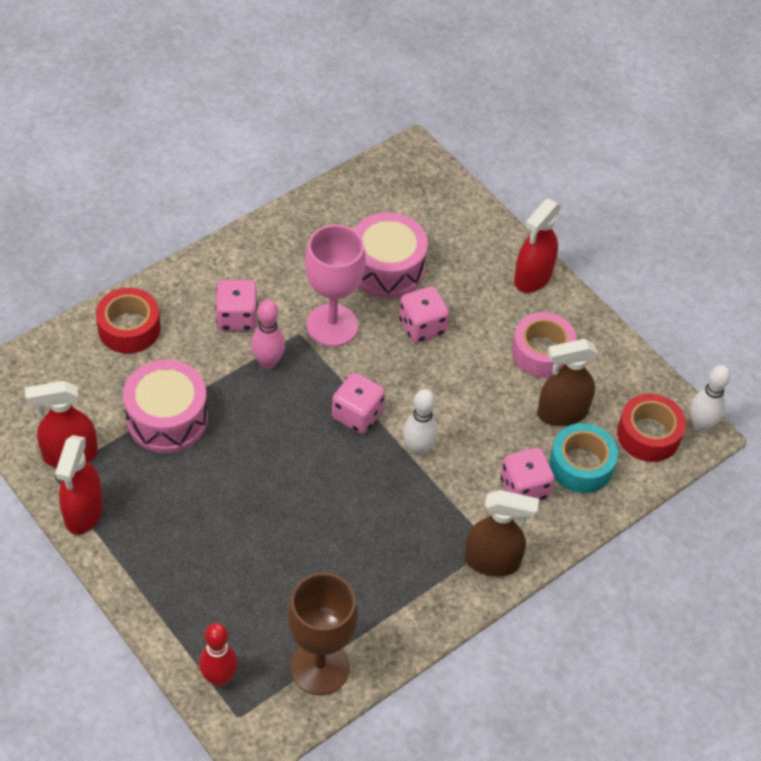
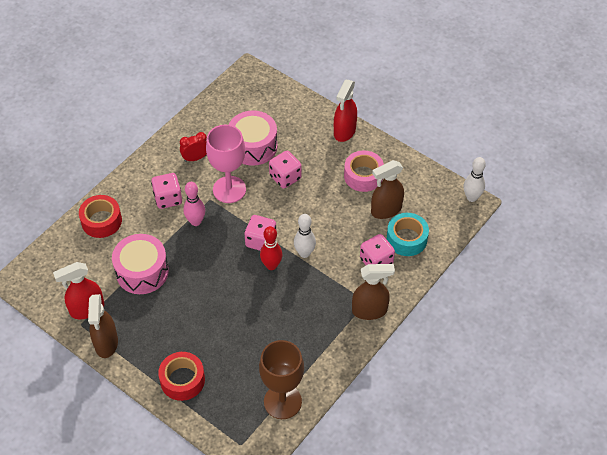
camera: 10 degrees left, 0 degrees up
(83, 513) = (106, 343): red spray bottle -> brown spray bottle
(219, 678) = (222, 424): red bowling pin -> red bowling pin (271, 265)
(295, 266) = (195, 158): none -> red clock
(648, 435) = (442, 211): red tape -> red tape (182, 380)

